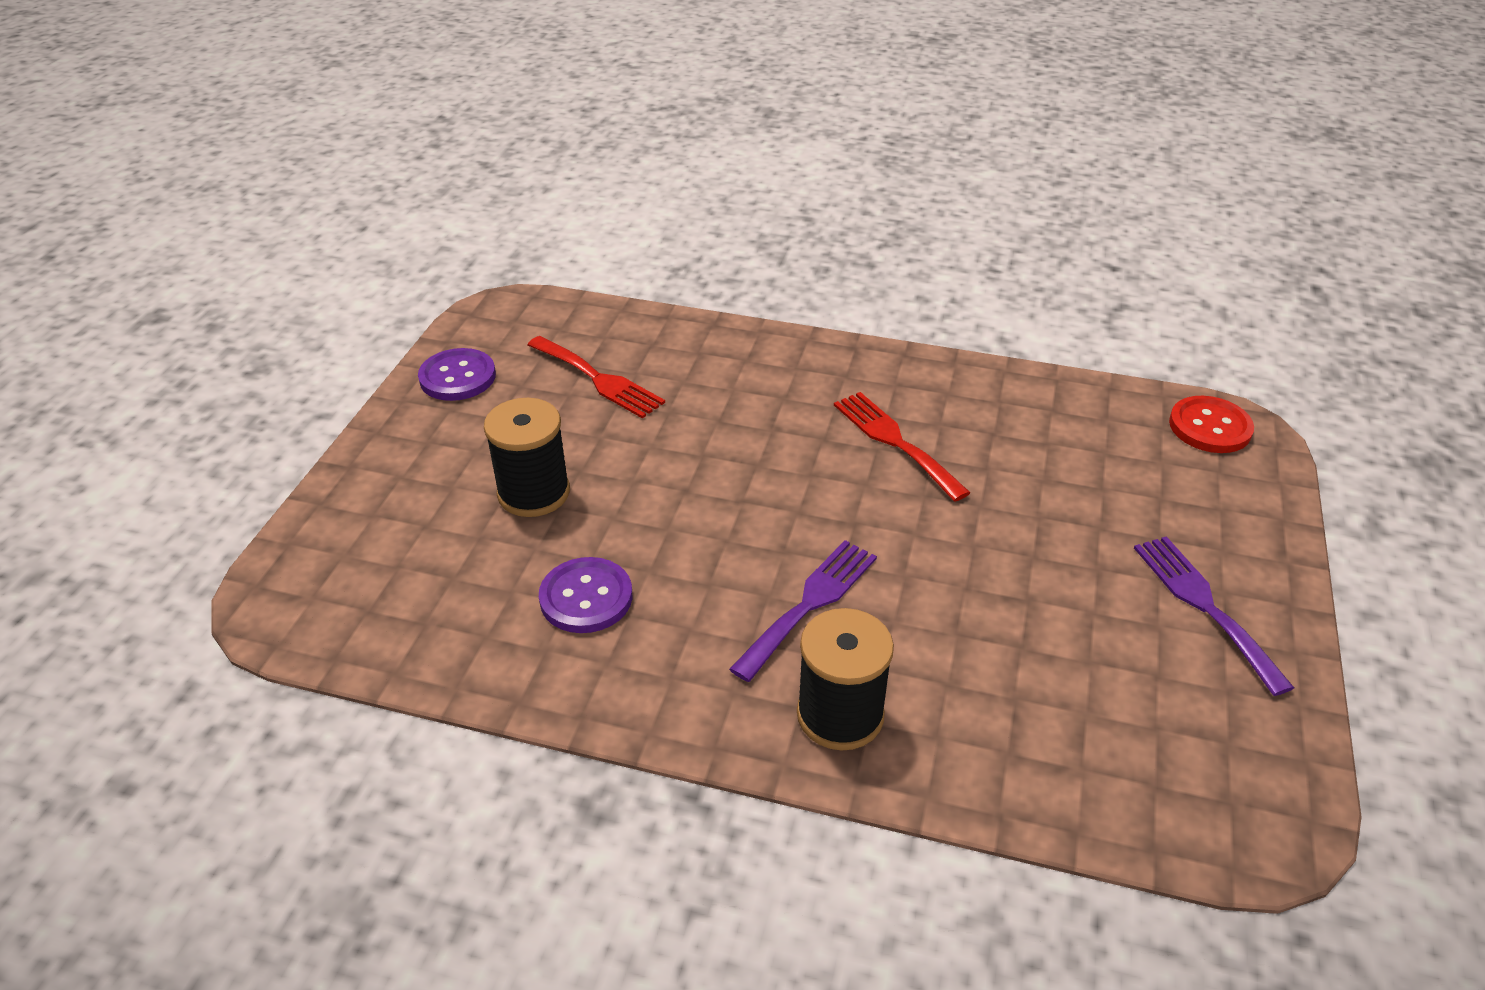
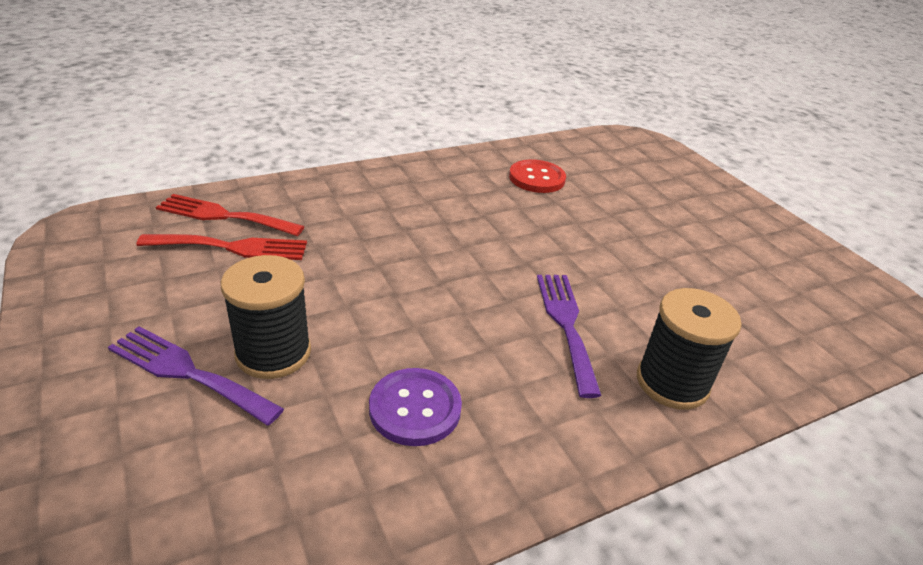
camera: 45 degrees left, 5 degrees down
(457, 377) = (88, 295): purple button -> none
(895, 441) = (488, 207): red fork -> red fork (224, 216)
(1204, 606) = (734, 223): purple fork -> purple fork (188, 372)
(1210, 427) = (623, 142): red button -> red button (537, 178)

